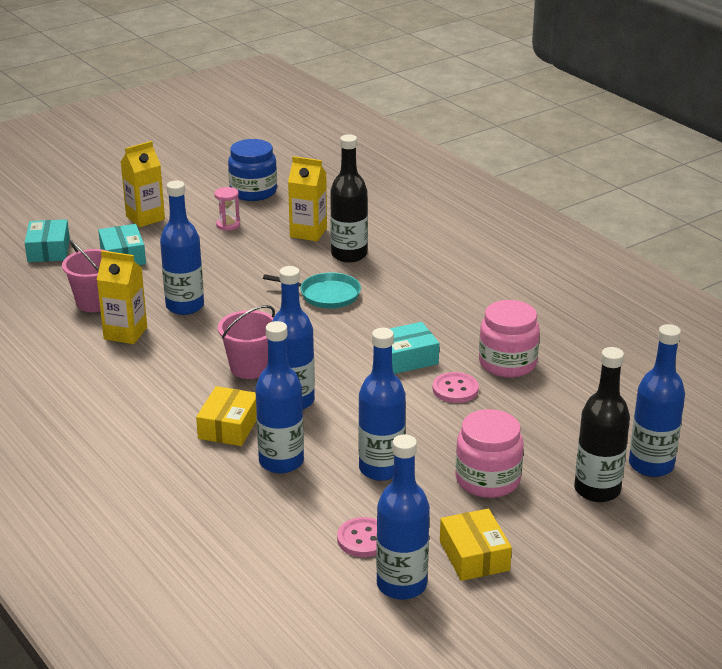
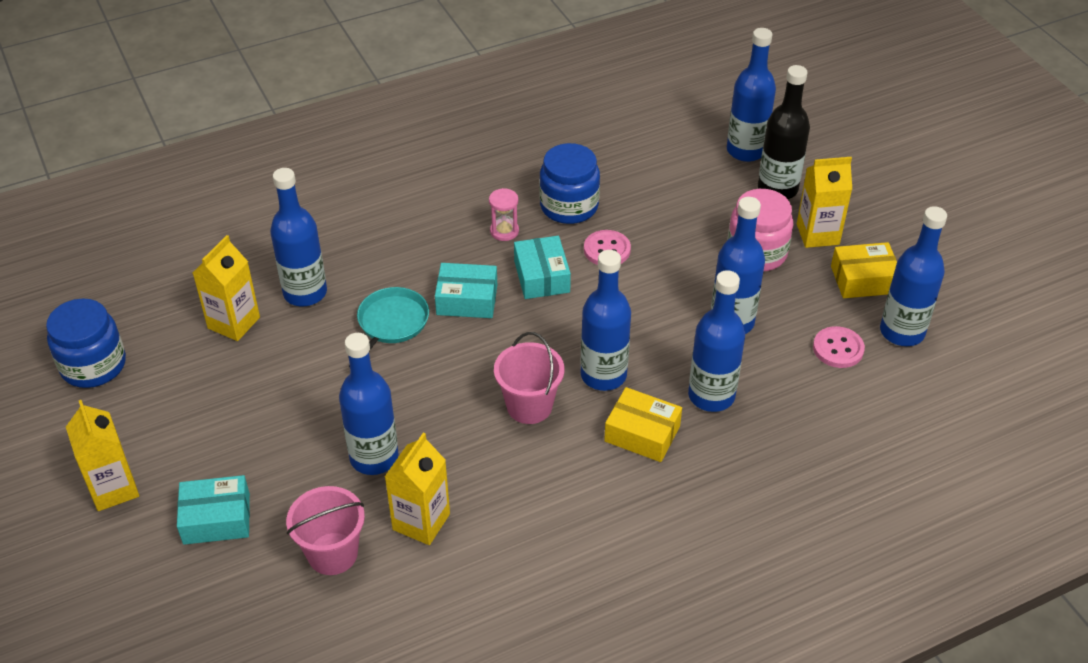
camera: 80 degrees left, 15 degrees up
(48, 250) = (161, 609): turquoise box -> turquoise box (467, 300)
(228, 225) = (177, 399): pink hourglass -> pink hourglass (504, 231)
(349, 255) = (305, 293): black bottle -> blue bottle
(507, 363) = (569, 206): pink jar -> blue jar
(534, 521) = (817, 234): none -> yellow carton

